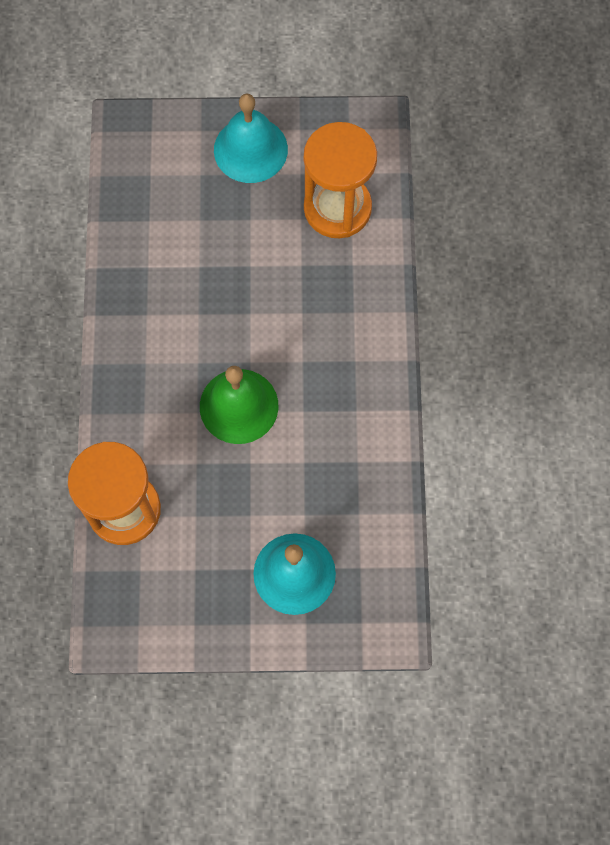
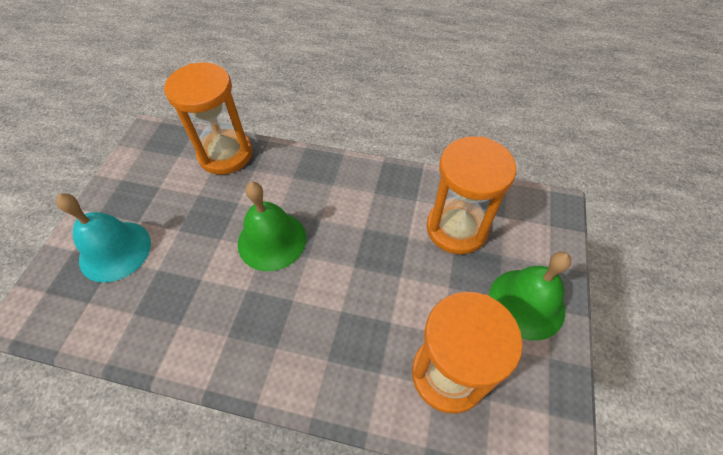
camera: 105 degrees right, 15 degrees down
(177, 220) = (456, 228): none -> orange hourglass
(250, 149) = (526, 303): turquoise bell -> green bell

